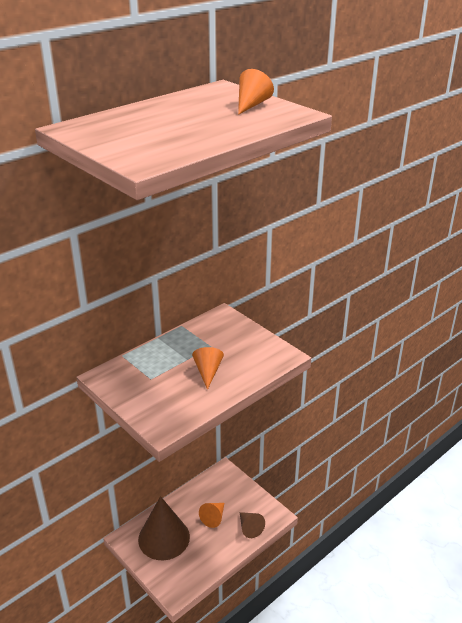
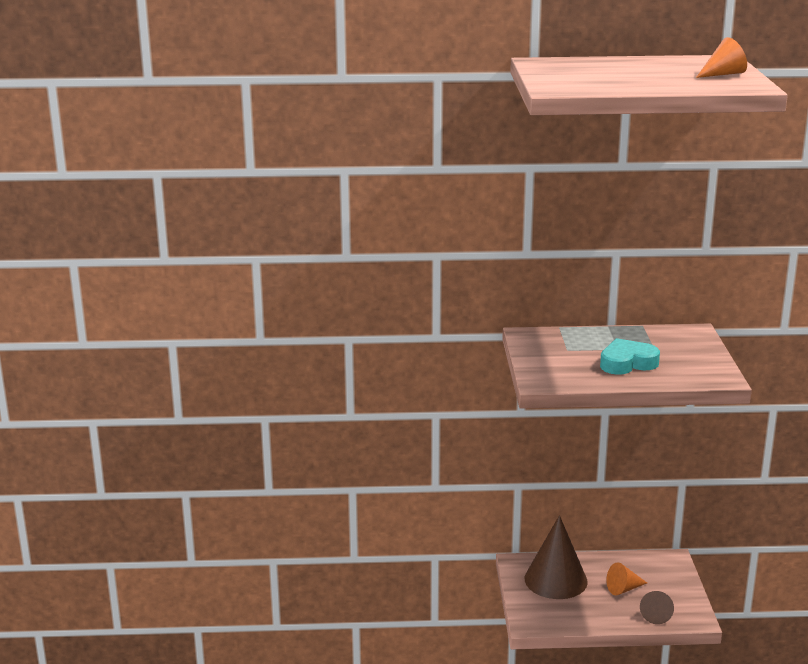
camera: 40 degrees right, 10 degrees down
(208, 372) = (627, 363): orange cone -> turquoise heart

